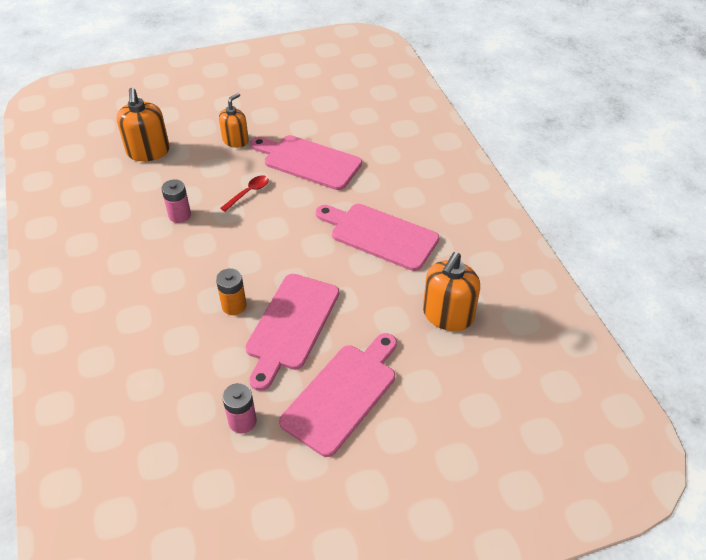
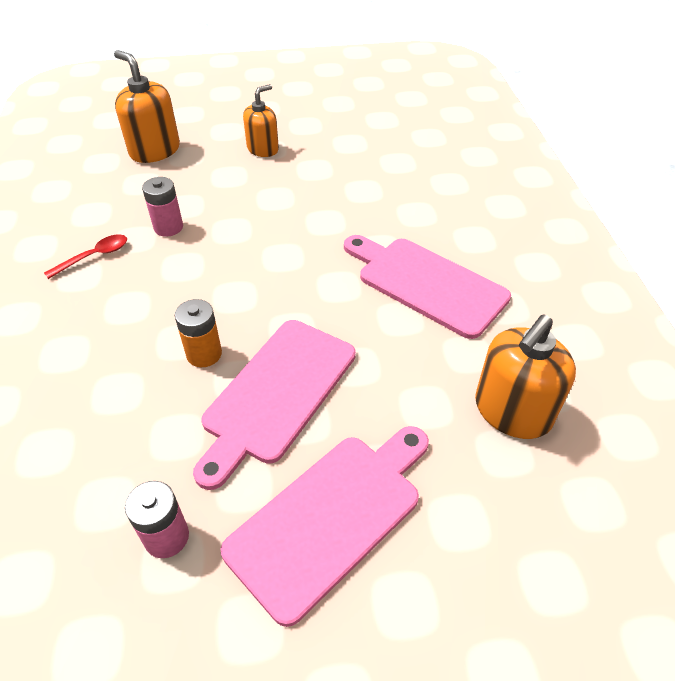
camera: 10 degrees right, 0 degrees up
(148, 151) = (155, 151): orange soap dispenser -> orange soap dispenser turned 135 degrees clockwise
(248, 193) = (262, 210): red spoon -> red spoon (94, 256)
(308, 161) = (348, 182): pink cutting board -> none

